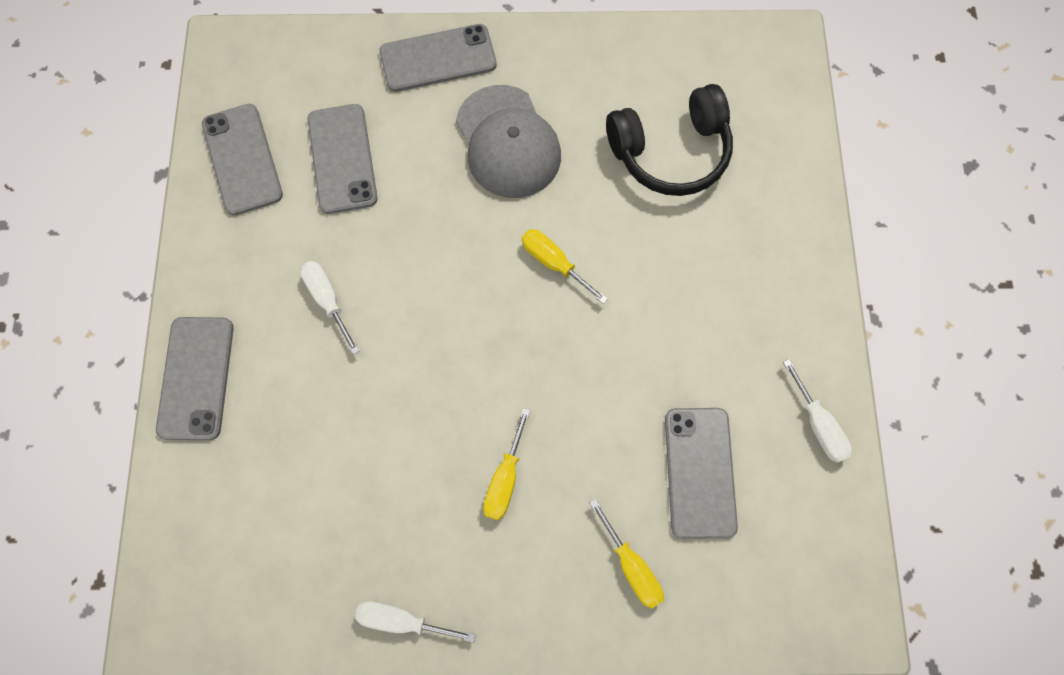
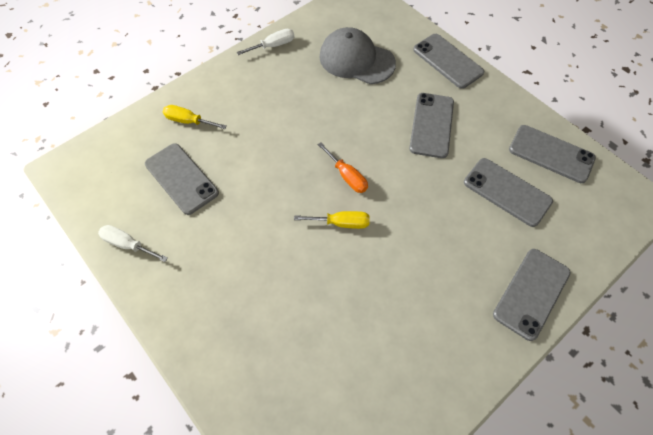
camera: 140 degrees right, 10 degrees down
(327, 300) = (431, 125): white screwdriver -> grey phone
(495, 314) = (347, 176): none -> orange screwdriver
(505, 479) = (275, 114): yellow screwdriver -> none
(508, 142) = (434, 272): grey cap -> grey cap (356, 60)
(670, 152) = (332, 348): black headphones -> none

